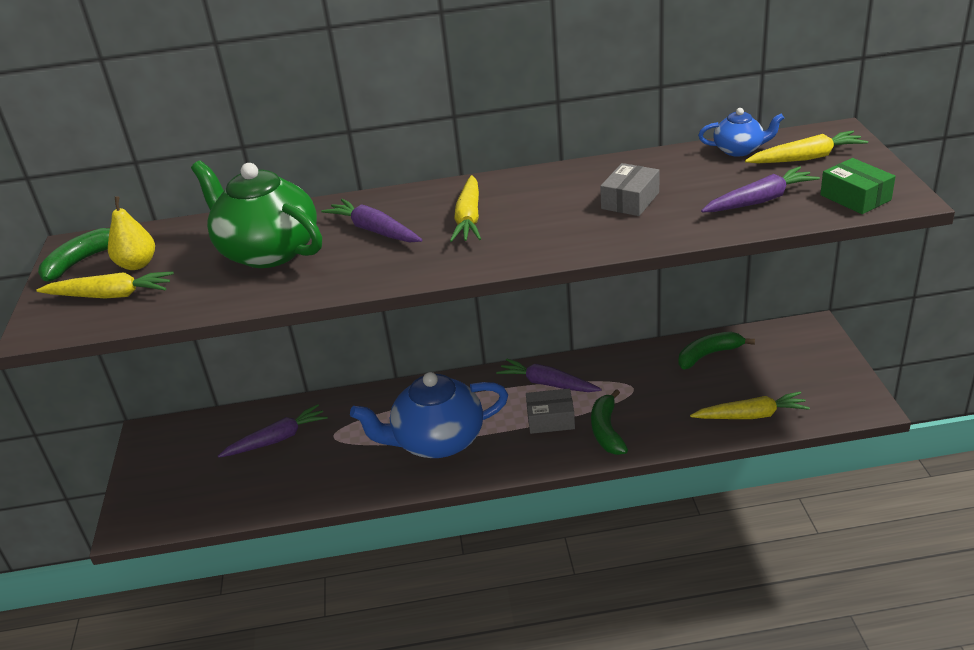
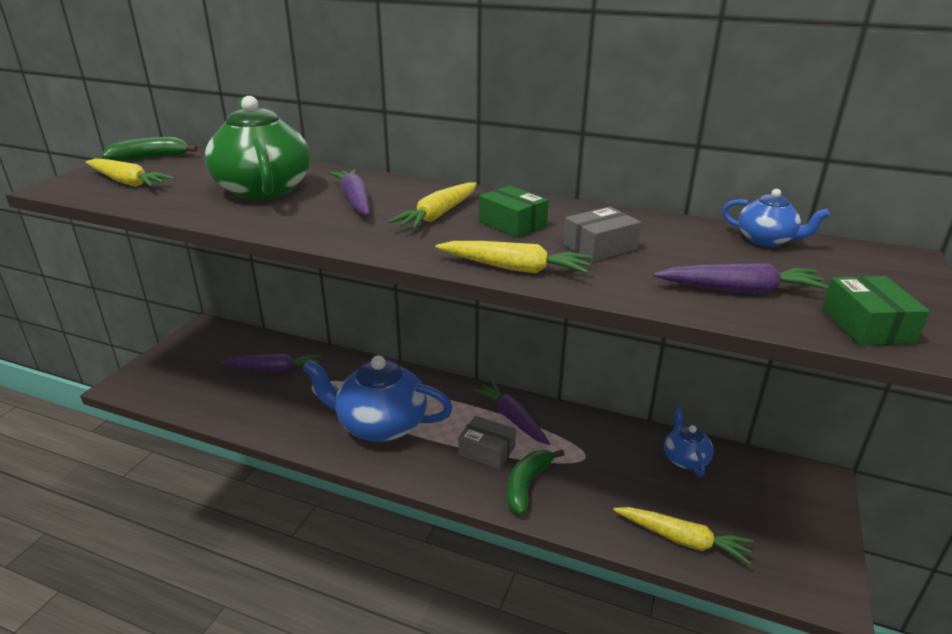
camera: 25 degrees right, 5 degrees down
(137, 264) = (174, 170): yellow pear -> none
(540, 204) = (512, 223): none -> green box
(708, 355) = (685, 459): green banana -> blue teapot
(806, 158) = (840, 269): yellow carrot -> yellow carrot (515, 268)

